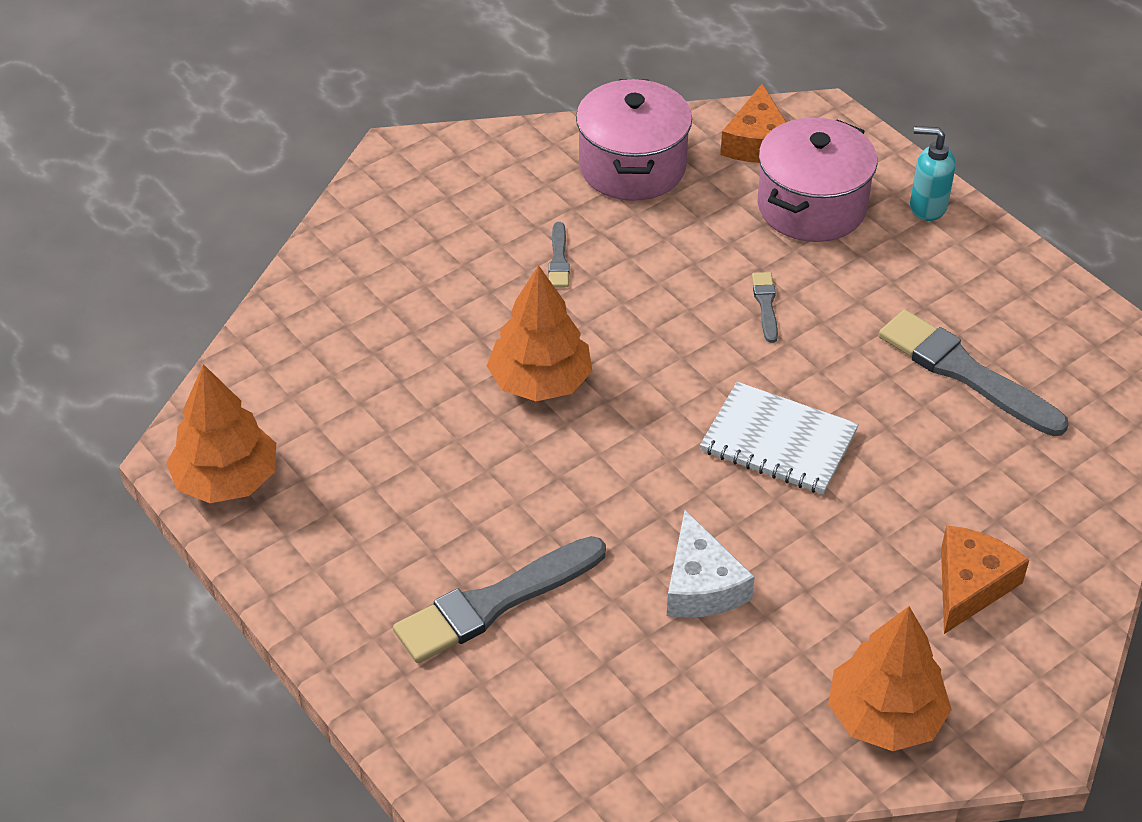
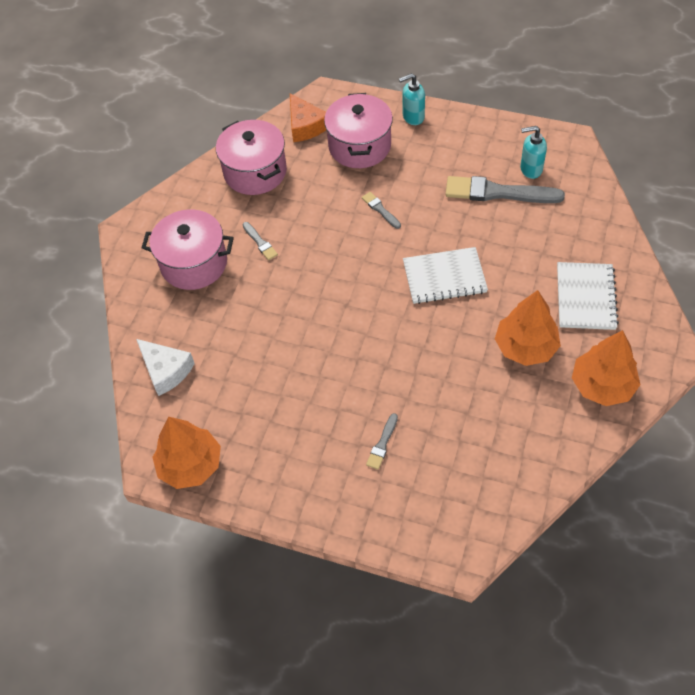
camera: 30 degrees left, 10 degrees up
(447, 239) = (194, 263): none -> pink pot
(495, 602) = (382, 444): grey brush -> grey brush, size x0.46
(540, 382) = (306, 313): orange tree -> orange tree (525, 347)
(701, 585) = (470, 372): white cheese -> white cheese (166, 370)
(971, 585) = (585, 297): orange cheese -> white notebook
(1046, 367) = (530, 169): none -> turquoise soap dispenser

